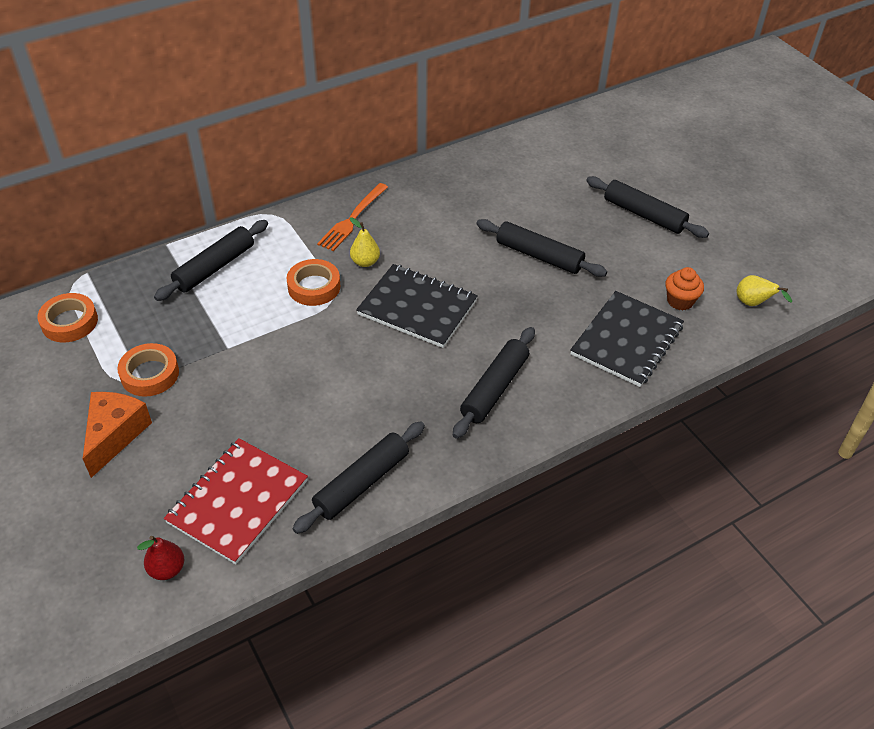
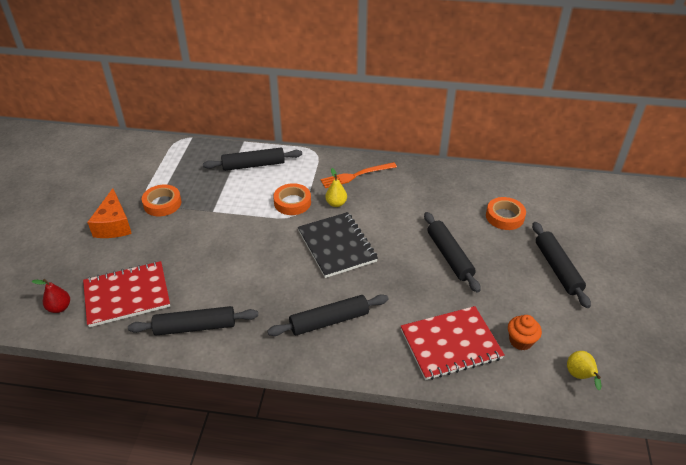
camera: 40 degrees right, 5 degrees down
(69, 322) = (157, 157): orange tape -> orange tape (504, 217)
(115, 435) = (114, 225): orange cheese -> orange cheese turned 120 degrees clockwise
(627, 340) = (450, 344): black notebook -> red notebook

